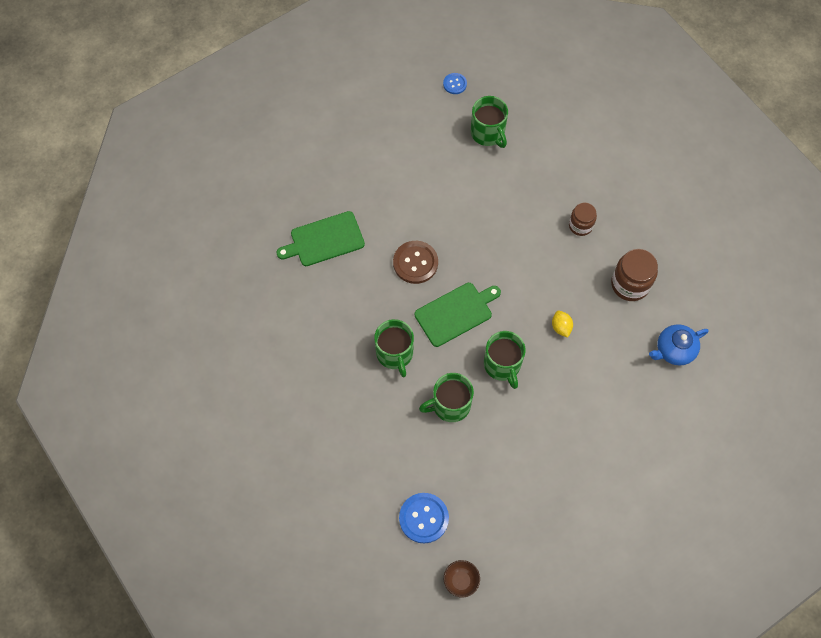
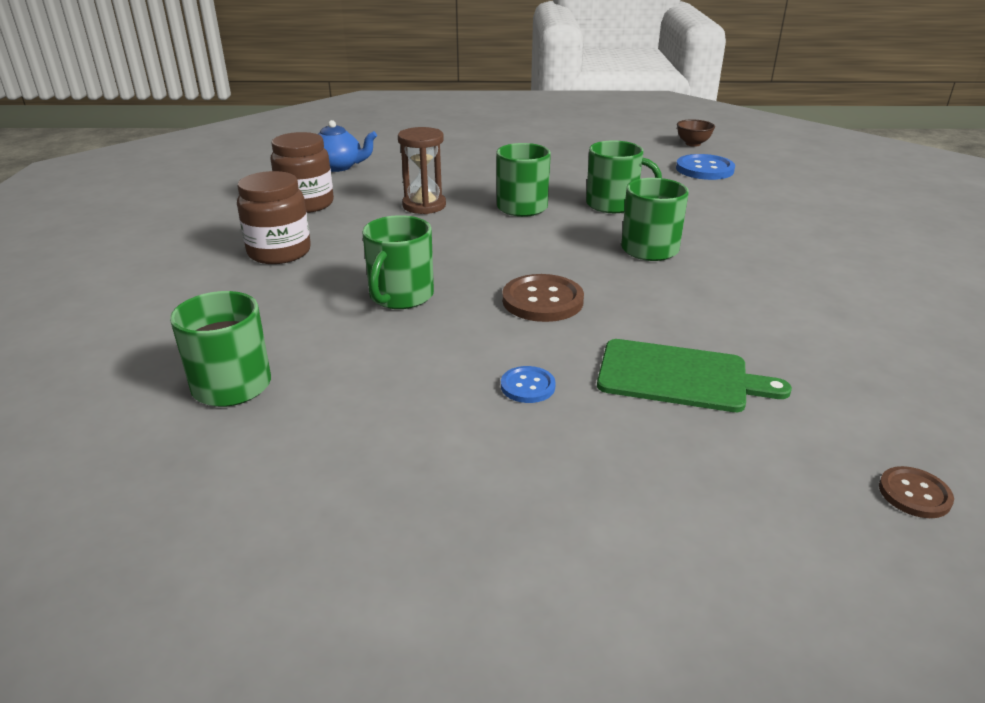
camera: 145 degrees left, 35 degrees down
(220, 220) = (914, 494): none -> brown button
(455, 84) = (163, 488): blue button -> blue button (527, 386)
(456, 313) = (534, 249): green cutting board -> none
(482, 226) = (400, 296): none -> green mug
(561, 327) = (424, 206): yellow lemon -> brown hourglass
(580, 225) = (279, 252): brown jar -> brown jar, size x1.56

